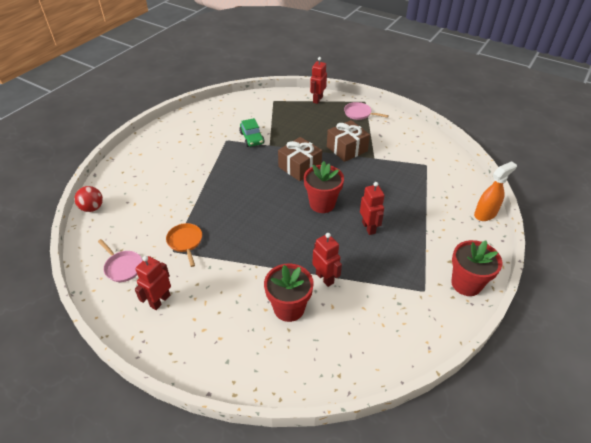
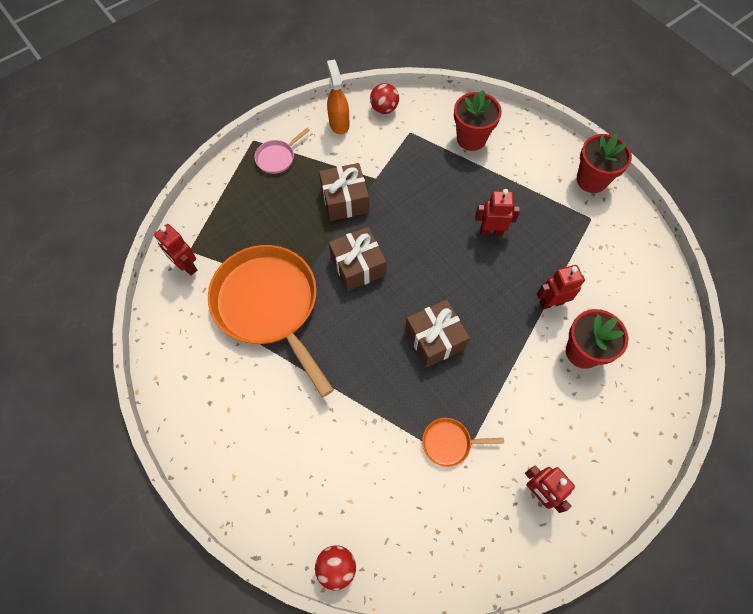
camera: 70 degrees left, 20 degrees up
(123, 267) = (470, 533): pink pan -> none
(252, 138) = (269, 306): green car -> orange pan
(262, 216) = (435, 339): none -> brown gift
(317, 99) = (218, 194): red robot -> red robot (186, 266)
(322, 204) = (436, 264): red flower pot -> red flower pot (471, 139)
(436, 148) = (384, 109): none -> red ball
(485, 214) = (506, 118): orange spray bottle -> orange spray bottle (339, 123)

